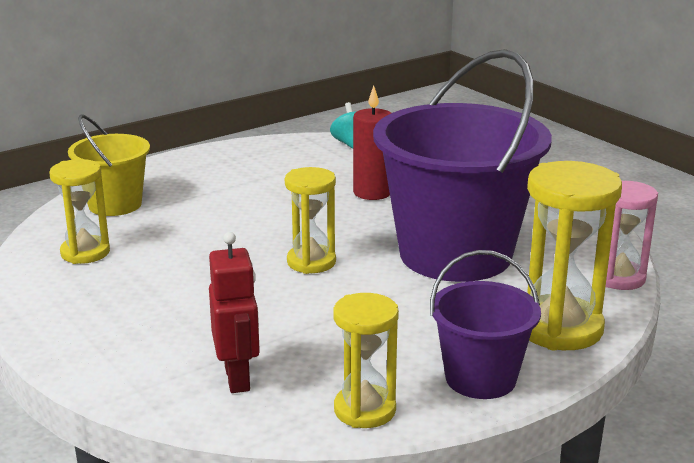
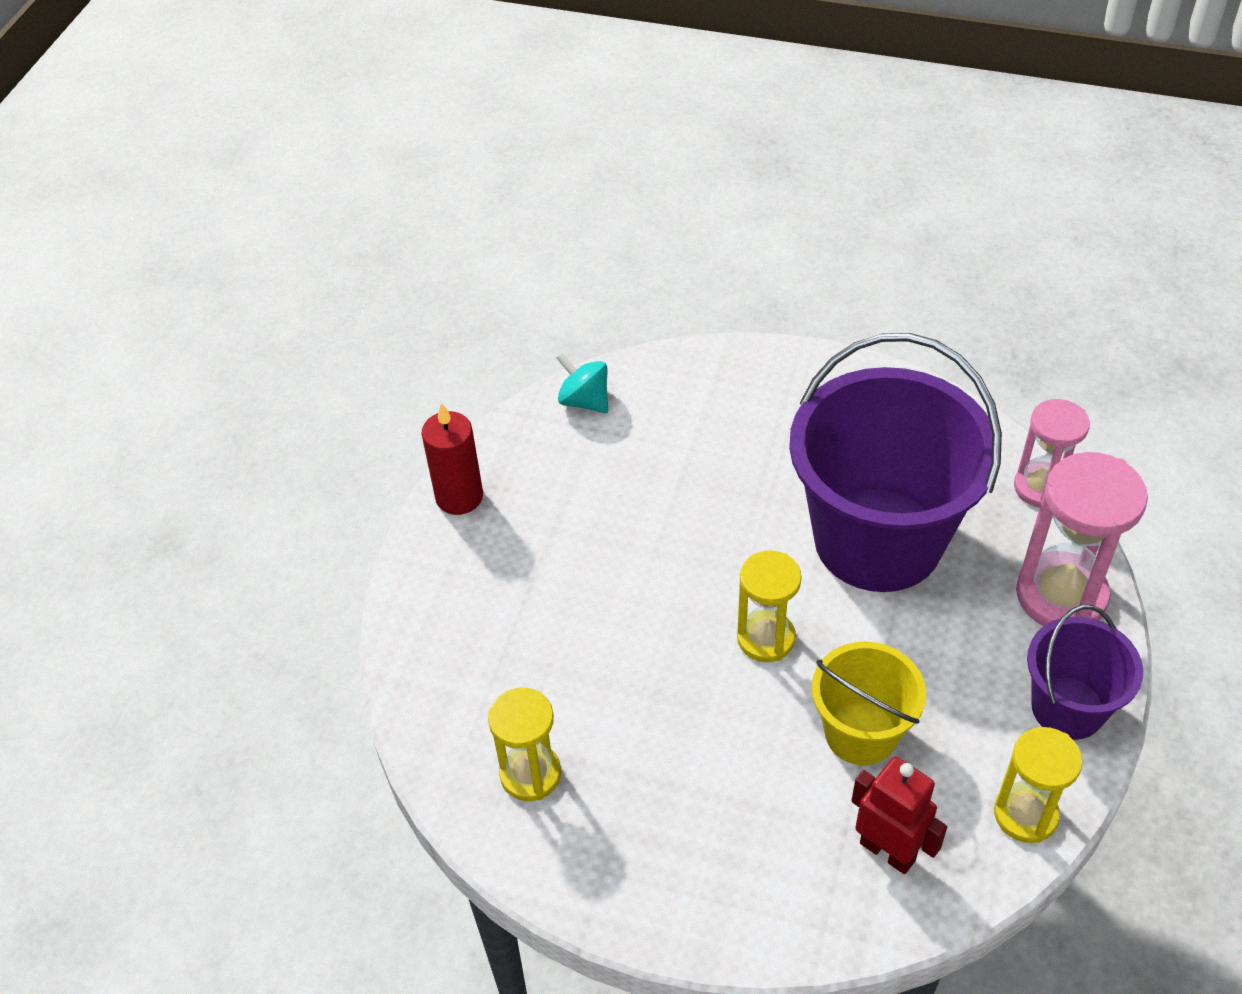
camera: 35 degrees left, 25 degrees up
(115, 204) = (457, 672): yellow bucket -> yellow bucket (860, 733)
(372, 192) = (698, 481): red candle -> red candle (459, 497)
(559, 328) = (1061, 595): yellow hourglass -> pink hourglass

